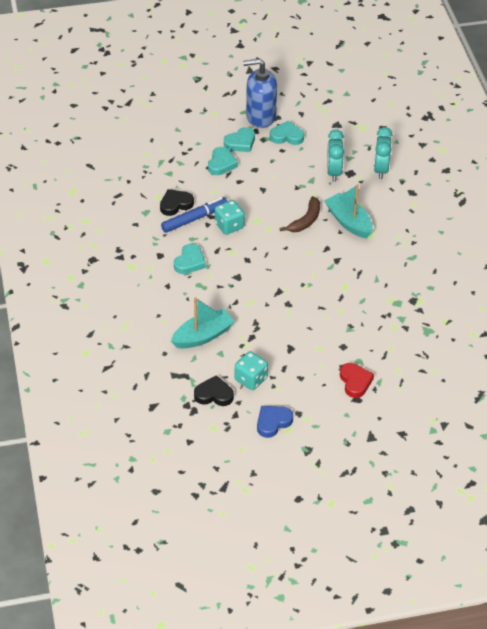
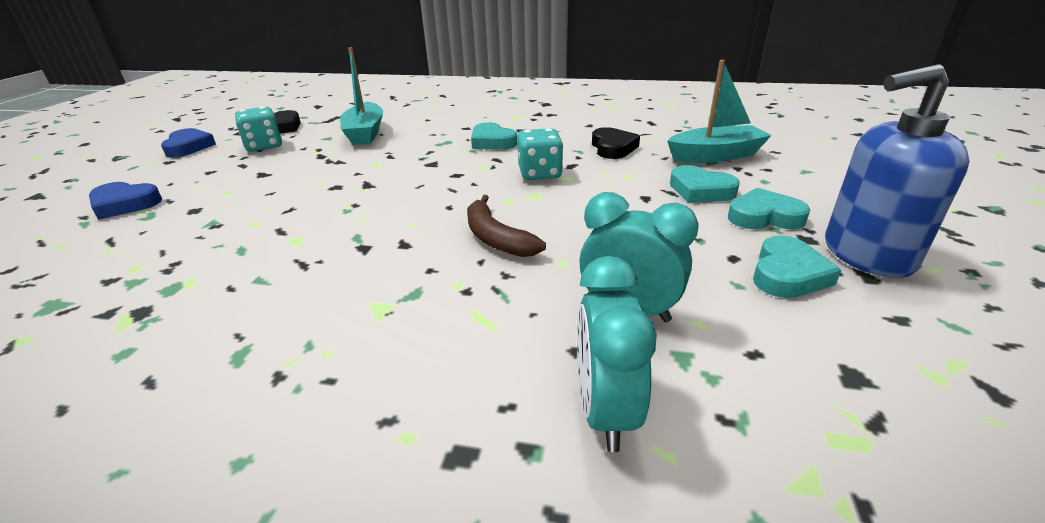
camera: 115 degrees right, 15 degrees down
(194, 219) = (574, 154): blue marker -> none
(240, 142) = (764, 216): turquoise heart -> turquoise heart turned 105 degrees clockwise
(260, 116) = (866, 255): blue soap dispenser -> blue soap dispenser turned 120 degrees counterclockwise
(349, 222) = (446, 288): turquoise boat -> turquoise boat (715, 155)
(355, 382) = (125, 204): red heart -> blue heart
(381, 170) = (605, 411): turquoise clock -> turquoise clock turned 120 degrees counterclockwise

